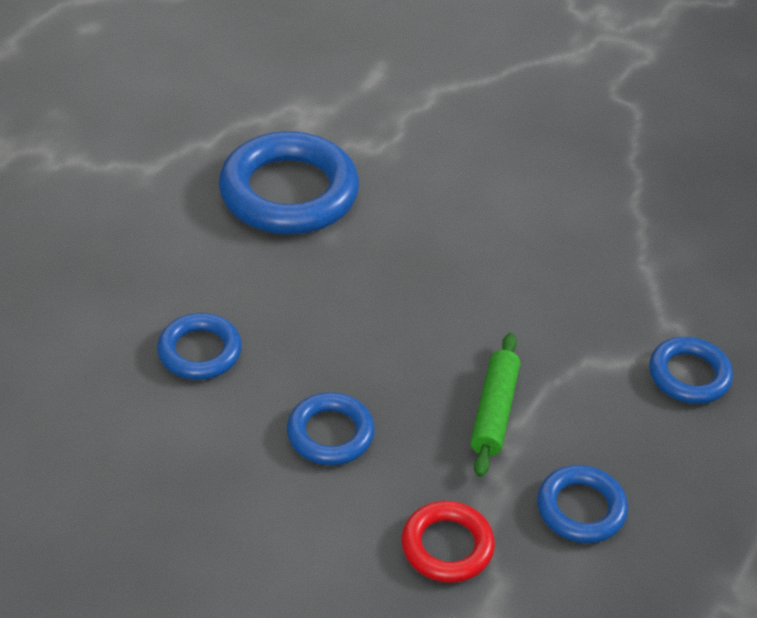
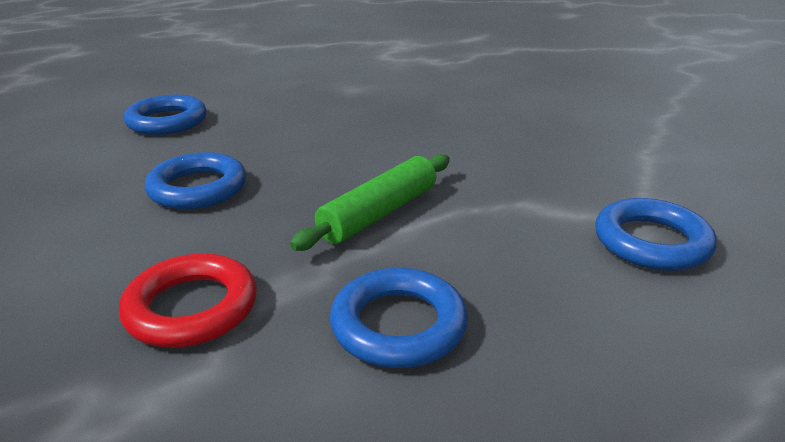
camera: 30 degrees right, 15 degrees down
(289, 193) = (346, 69): blue ring -> none

